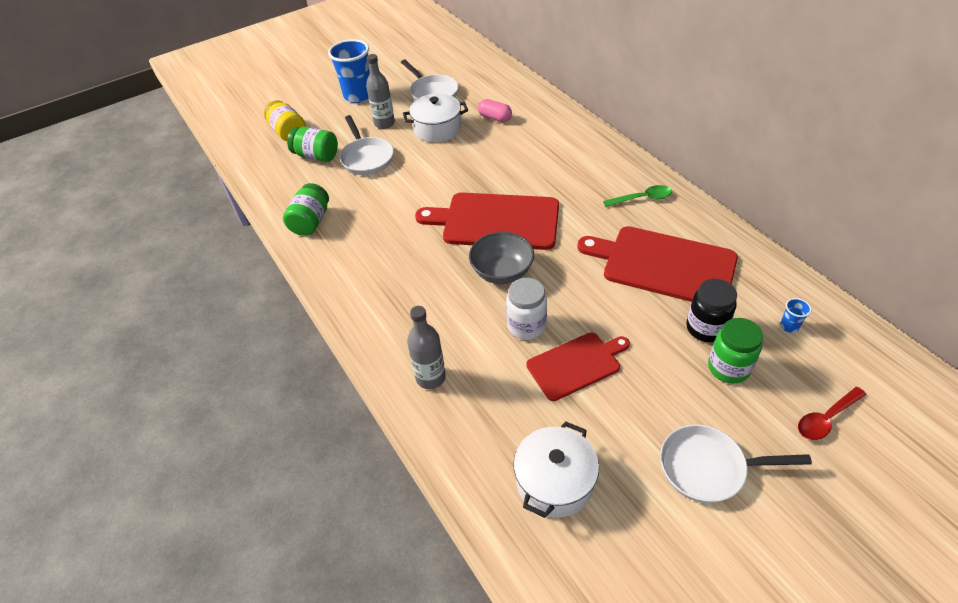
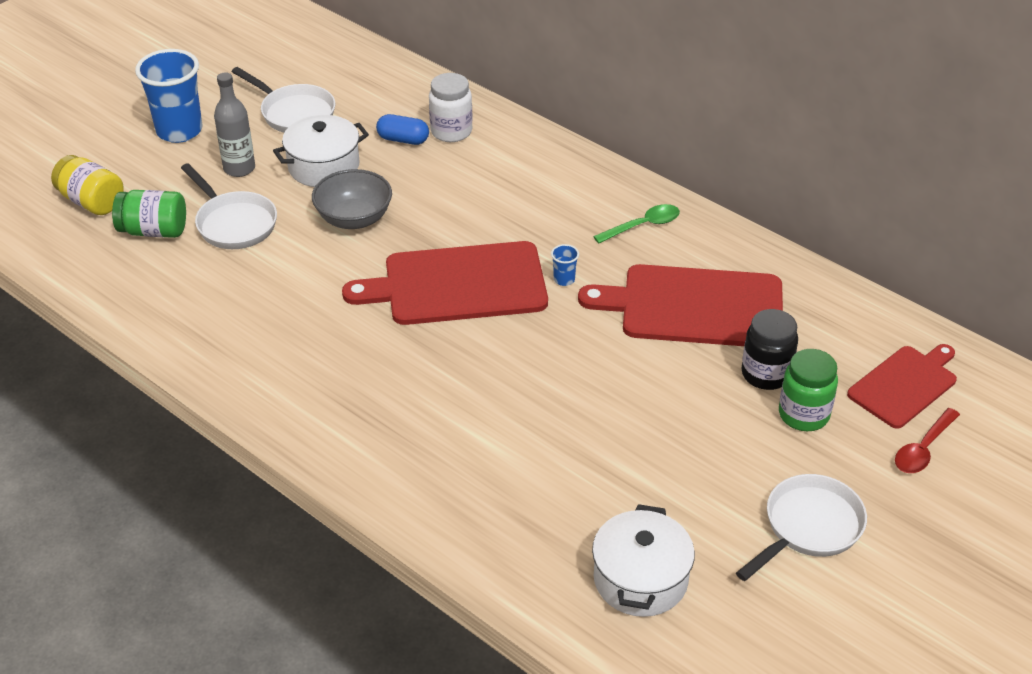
camera: 20 degrees left, 5 degrees down
(310, 222) = (189, 326): green jar -> none
(430, 377) = (445, 495): grey bottle -> none
(495, 118) = (403, 139): pink capsule -> blue capsule
(502, 272) = (490, 350): grey bowl -> grey bowl (354, 219)
(526, 326) = (546, 411): white jar -> white jar (451, 131)
(576, 365) = (624, 445): red cutting board -> red cutting board (905, 385)
(708, 468) = (809, 527): white pan -> white pan turned 150 degrees clockwise
(789, 326) = (860, 354): blue cup -> blue cup (564, 280)

